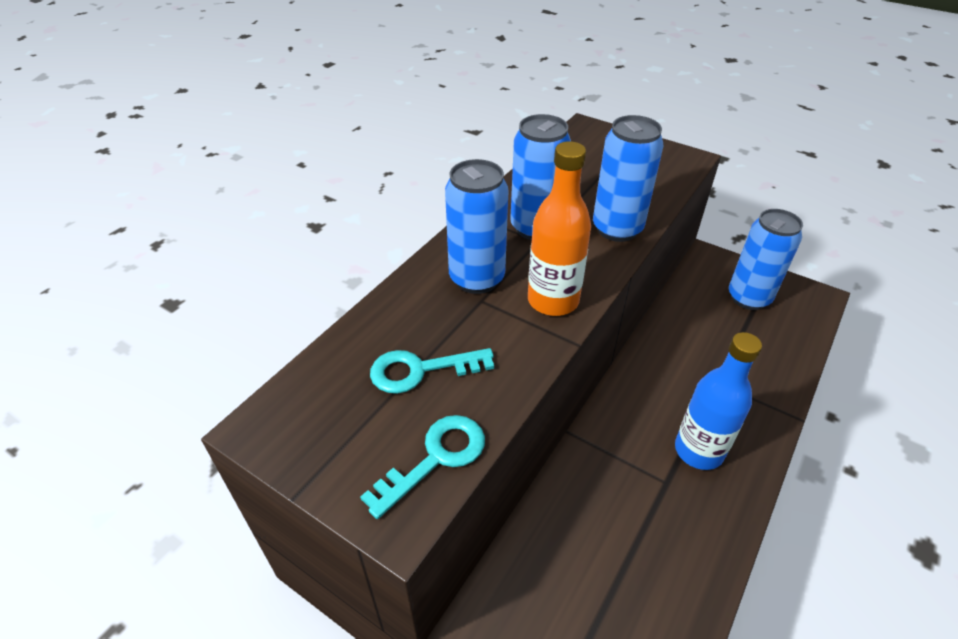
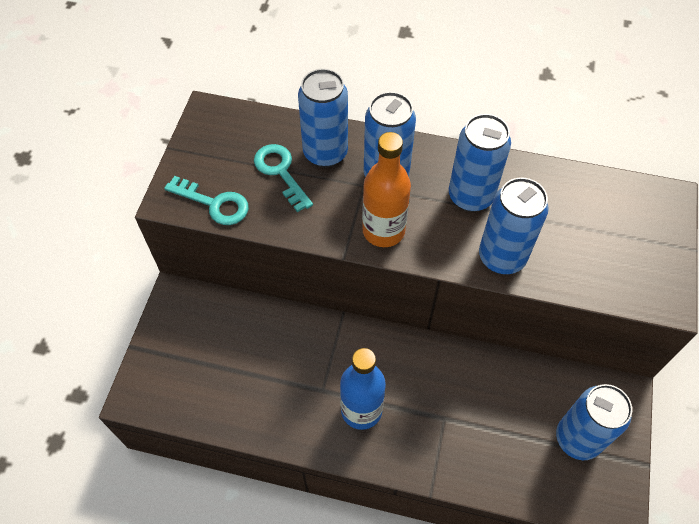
camera: 70 degrees right, 15 degrees up
(415, 320) = (325, 153): none -> blue can

